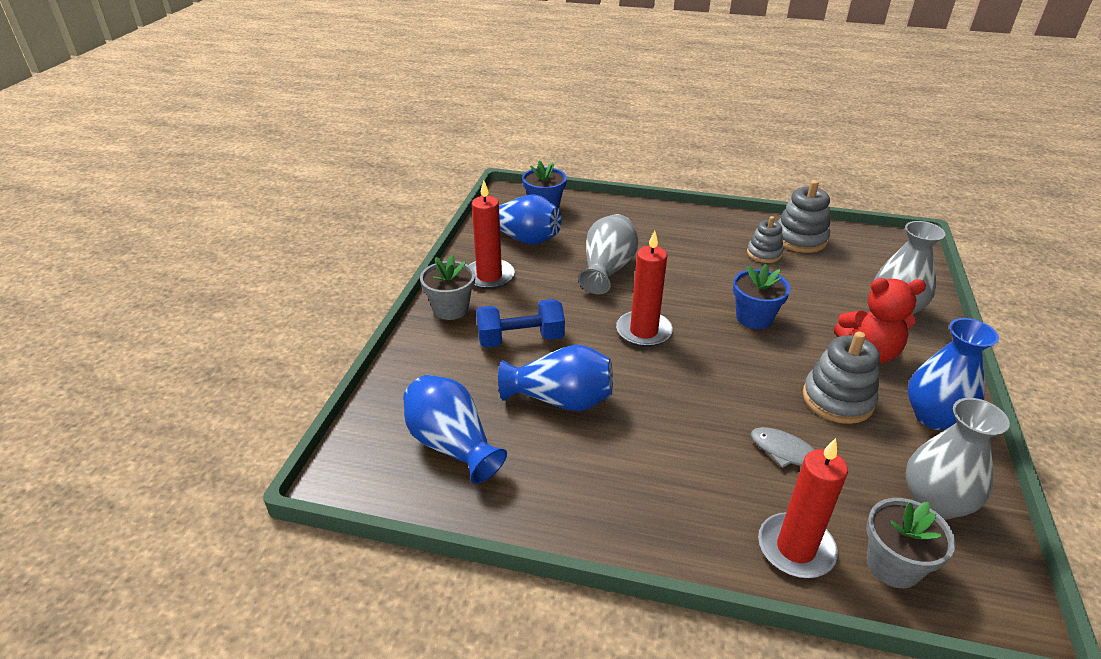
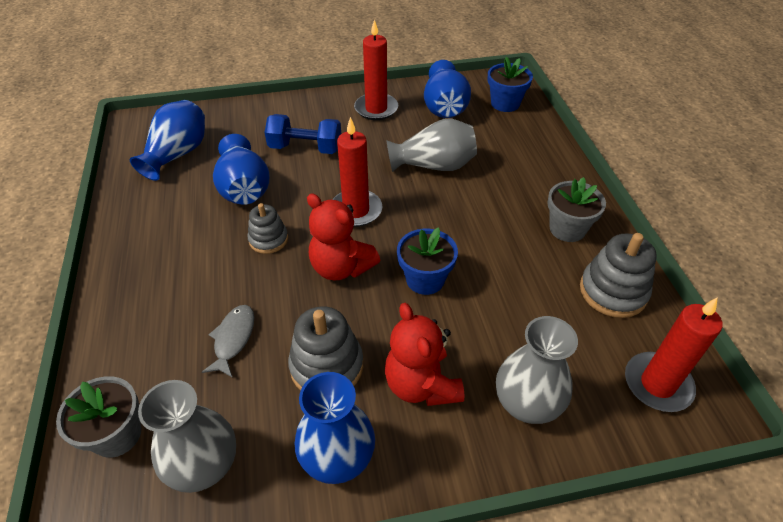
camera: 65 degrees right, 10 degrees up
(451, 309) = (322, 105): grey flower pot -> grey flower pot (567, 229)
(520, 339) = (305, 148): blue dumbbell -> blue dumbbell turned 45 degrees counterclockwise
(719, 360) = (341, 267): none -> red teddy bear
(764, 253) = (553, 266): grey stacking toy -> grey stacking toy (268, 239)
(795, 548) = (122, 361): red candle -> red candle (657, 384)

